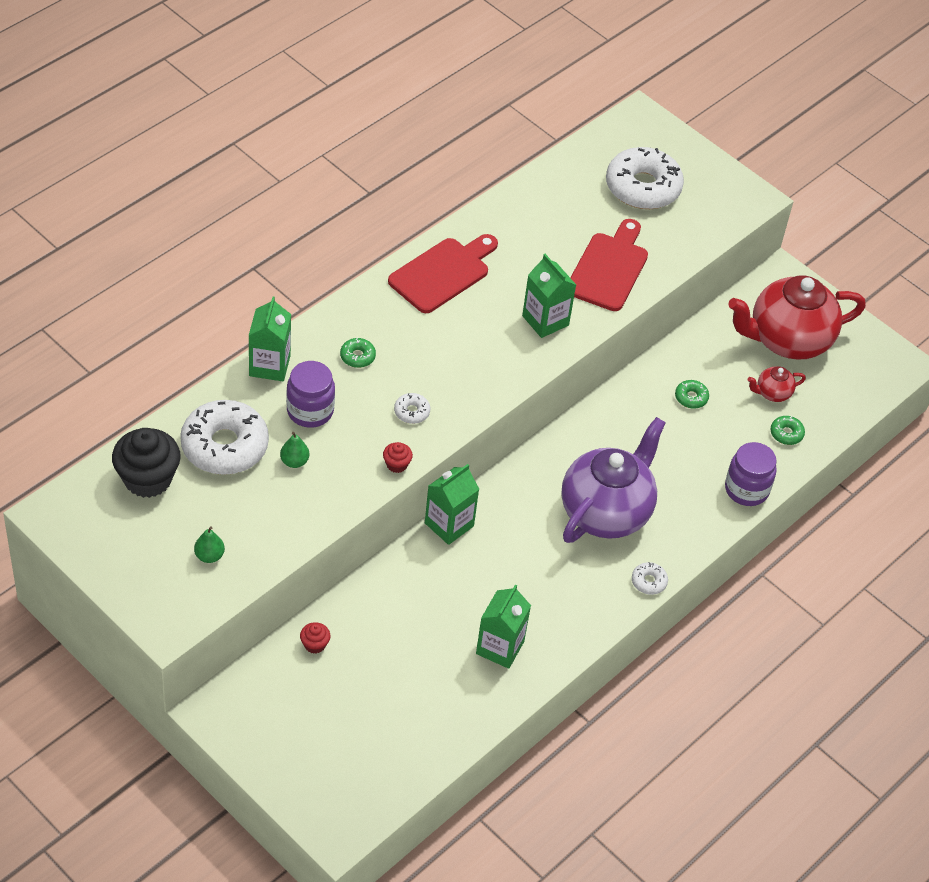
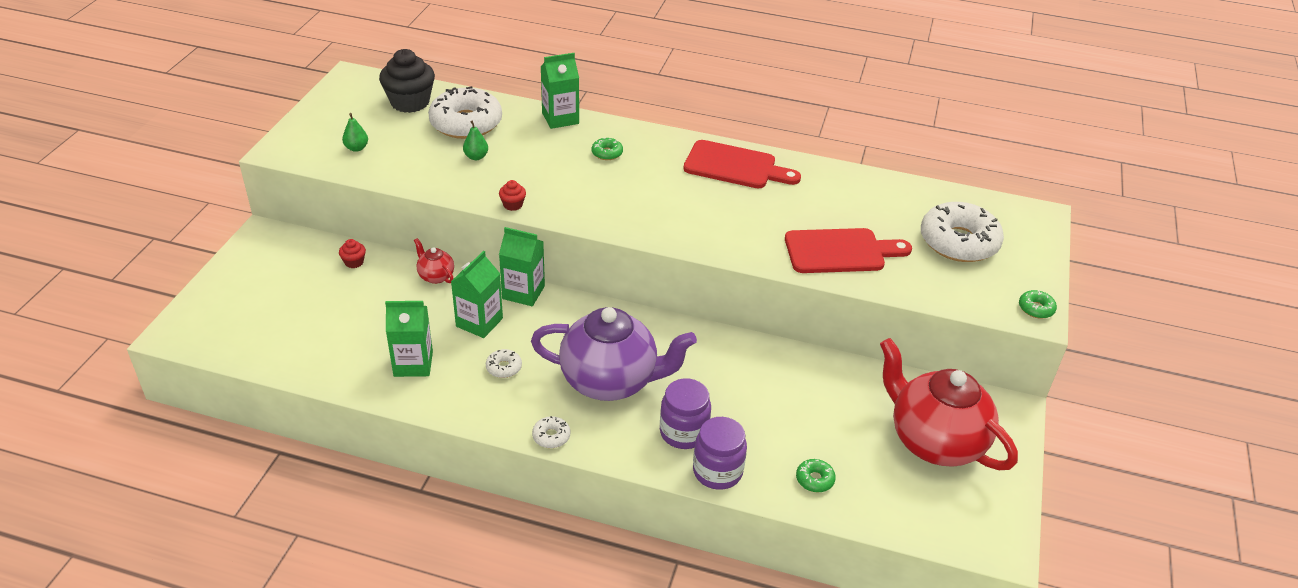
camera: 65 degrees right, 10 degrees down
(310, 411) = (532, 148): purple jar -> purple jar (683, 432)
(412, 412) = (574, 195): white donut -> white donut (504, 367)
(545, 320) = (741, 234): green carton -> green carton (479, 322)
(691, 397) = (793, 394): green donut -> green donut (1036, 308)
(772, 393) = (855, 451): red teapot -> red teapot (435, 276)

